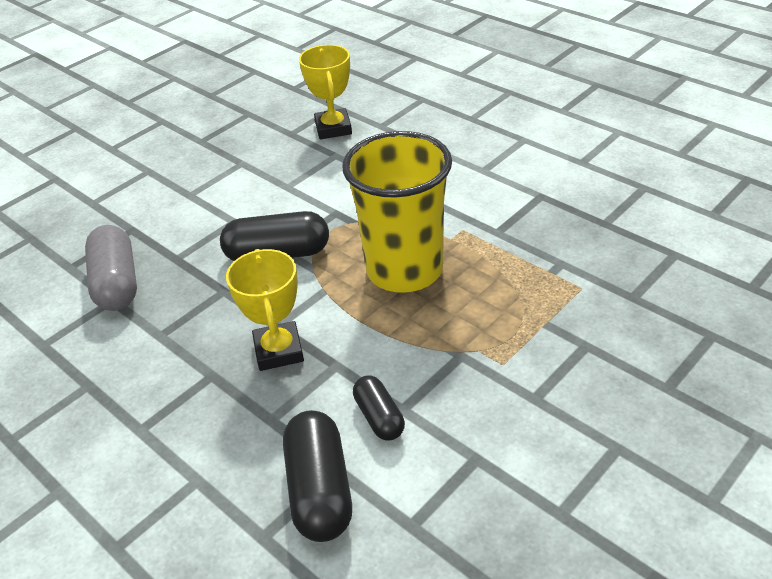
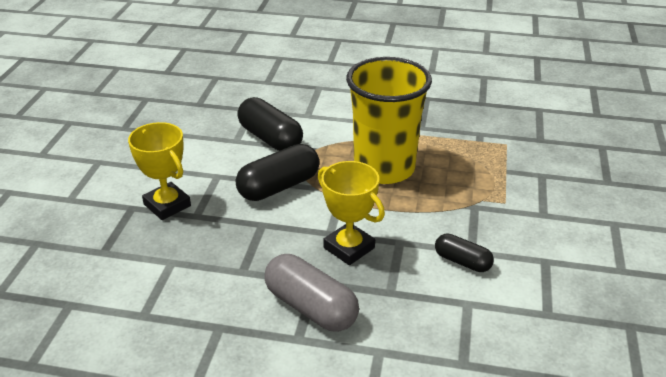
camera: 35 degrees left, 5 degrees down
(117, 283) = (163, 249): grey capsule -> grey capsule (311, 307)
(320, 490) = (470, 319): black capsule -> black capsule (270, 138)
(333, 128) = (231, 92): yellow trophy -> yellow trophy (167, 205)

